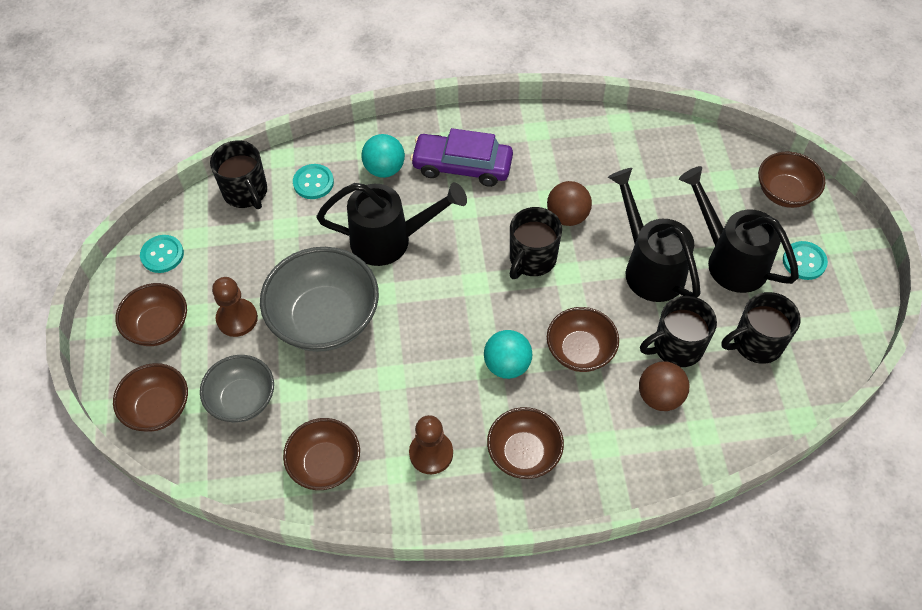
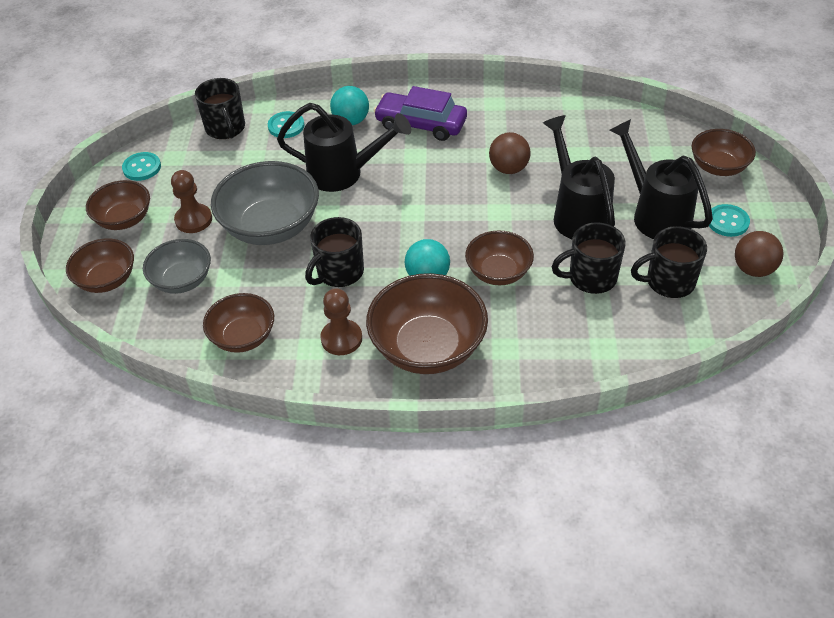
camera: 10 degrees right, 10 degrees down
(524, 453) = (428, 347): brown bowl -> brown bowl, size x1.65
(532, 259) = (469, 198): black mug -> black mug (339, 272)
(660, 396) = (567, 315): brown ball -> brown ball (753, 269)

